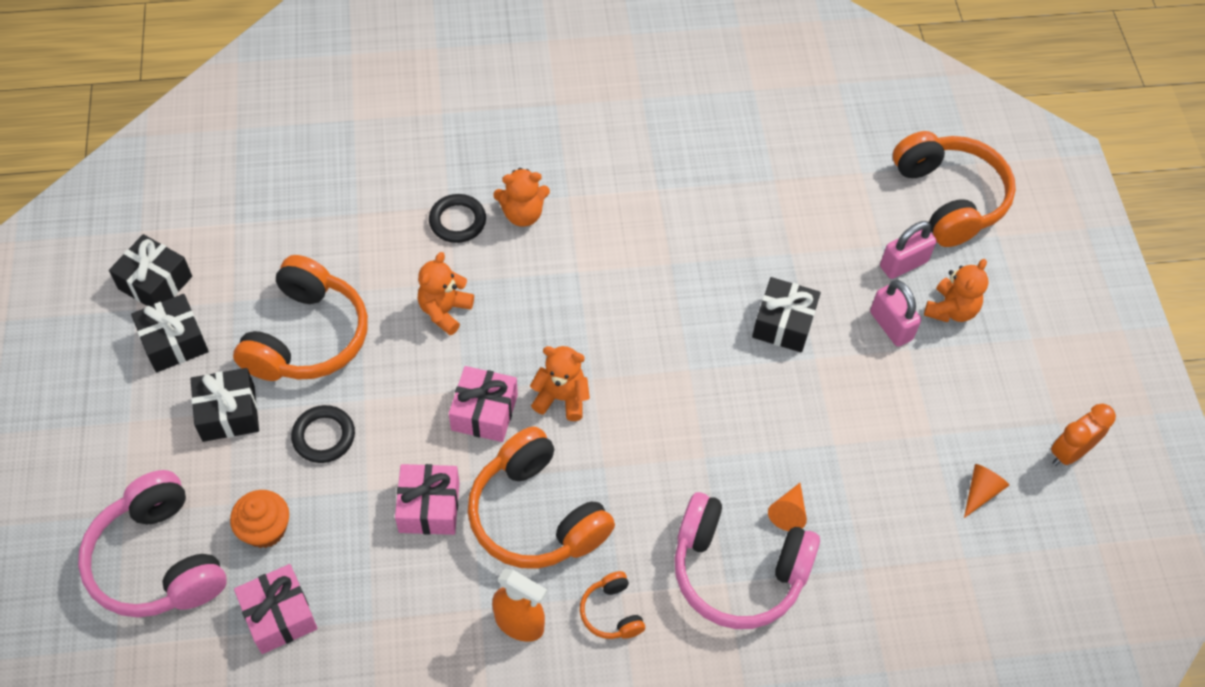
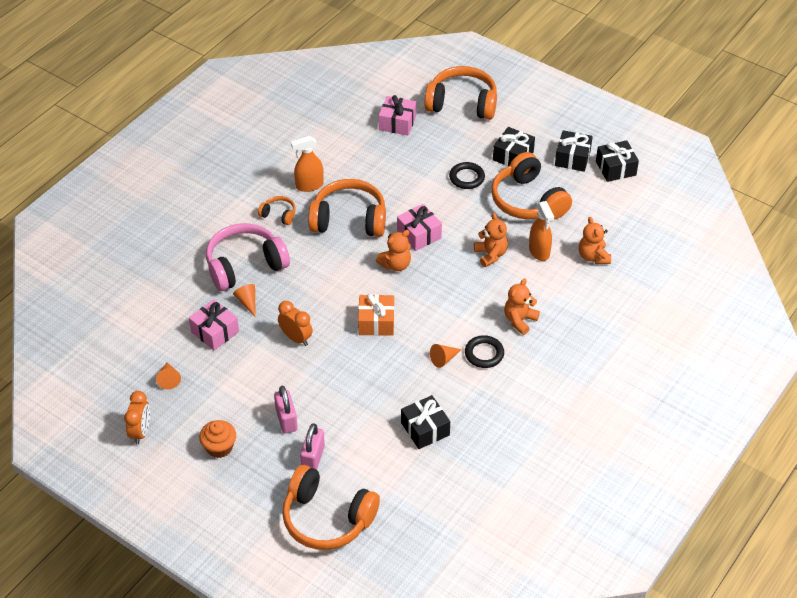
camera: 135 degrees right, 10 degrees down
(159, 561) = (462, 103): pink headphones -> orange headphones
(265, 529) = (441, 138): orange cupcake -> orange cupcake (219, 447)
(391, 266) = (539, 251): none -> orange spray bottle
(429, 507) = (393, 190): pink gift -> pink gift (215, 332)
(457, 221) = (542, 292): black ring -> black ring (484, 354)
(652, 245) = (443, 359): none -> orange cone
(670, 348) = (376, 322): none -> orange gift
(781, 410) = (296, 338): none -> orange clock
(783, 324) = (338, 376): black gift -> black gift (425, 429)
(891, 326) = (286, 420): pink padlock -> pink padlock turned 60 degrees clockwise
(951, 310) = (264, 454): orange teddy bear -> orange teddy bear (593, 257)

